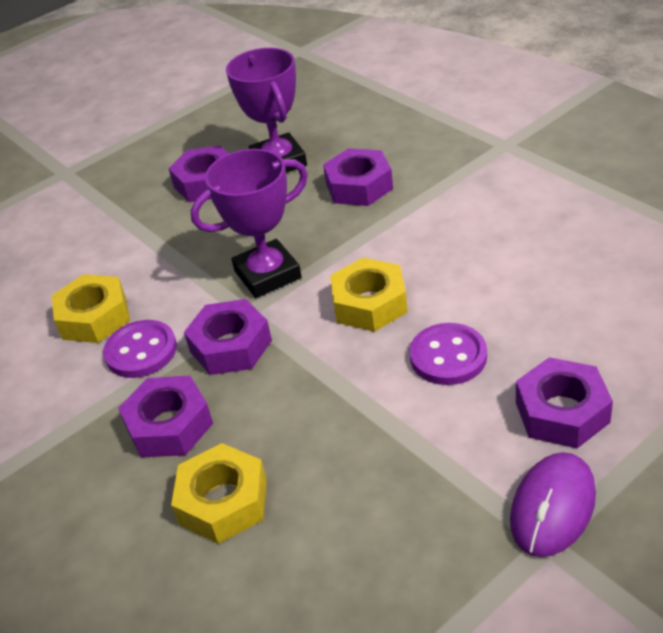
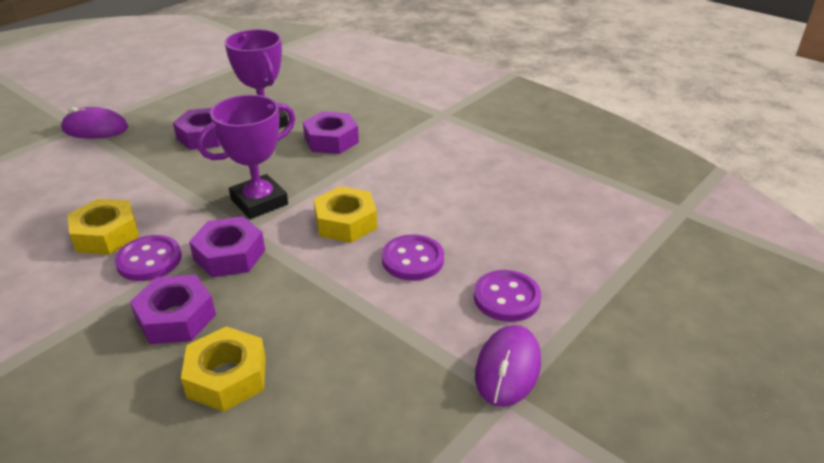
camera: 15 degrees left, 5 degrees down
(82, 174) = (95, 128): none -> purple mouse
(562, 412) = (506, 298): purple nut -> purple button

